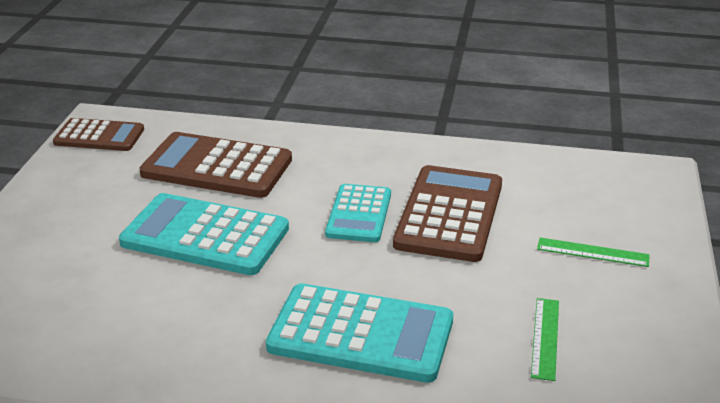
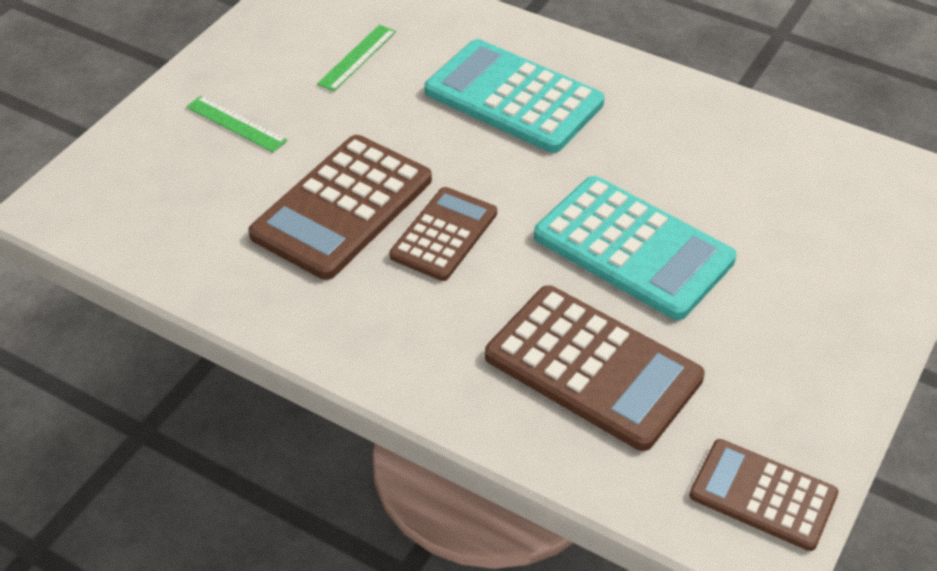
camera: 160 degrees left, 15 degrees up
(359, 214) = (444, 235): turquoise calculator -> brown calculator

